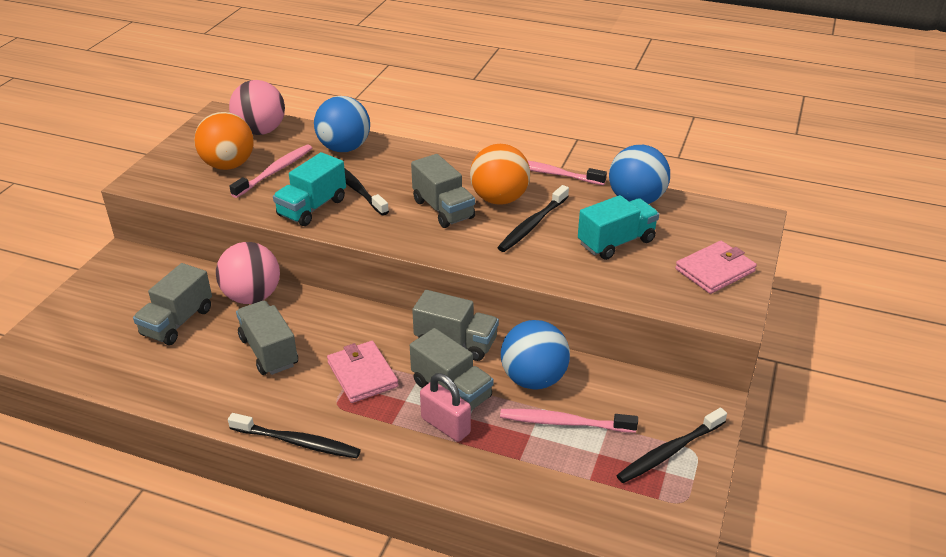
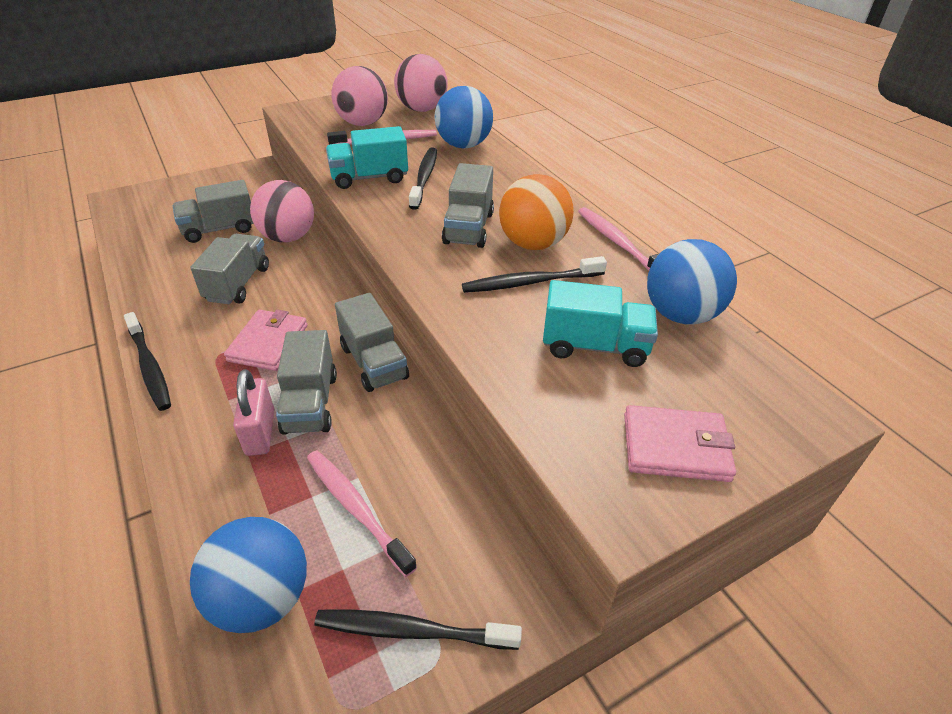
camera: 40 degrees right, 5 degrees up
(228, 165) = (362, 123): orange ball -> pink ball
(533, 379) = (390, 443): blue ball -> blue ball (262, 598)

